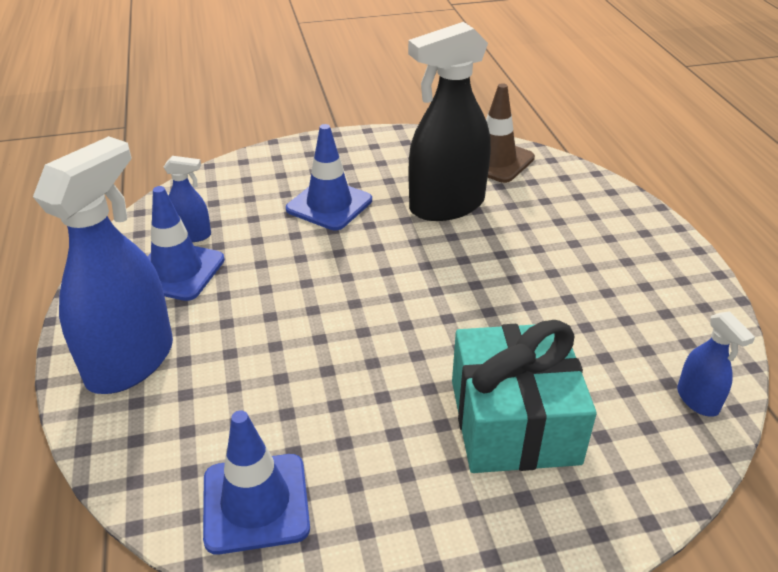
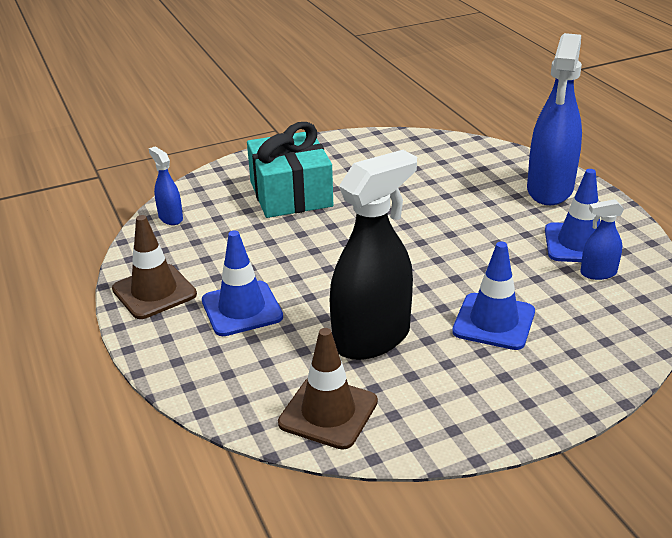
camera: 170 degrees right, 5 degrees down
(256, 503) = (423, 150): blue traffic cone -> blue traffic cone (242, 309)
(675, 282) = (154, 292): none -> brown traffic cone

